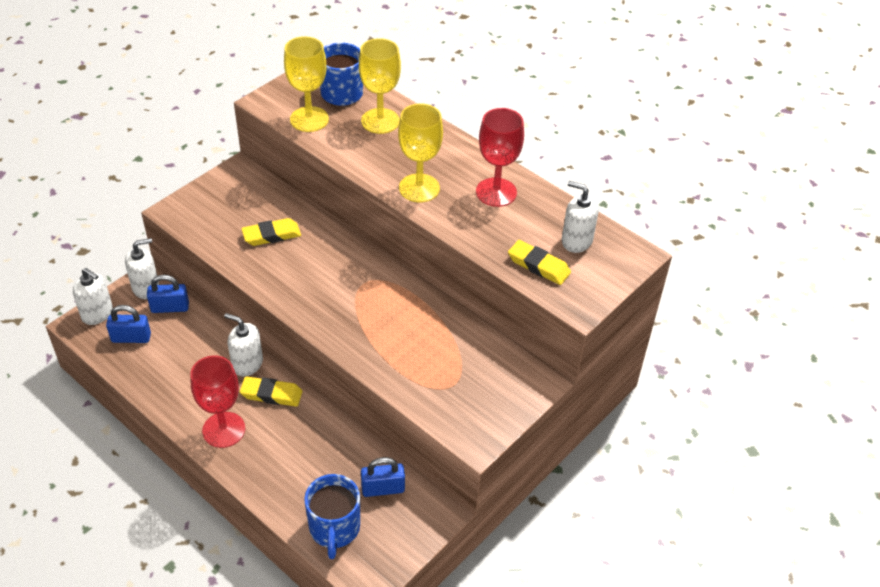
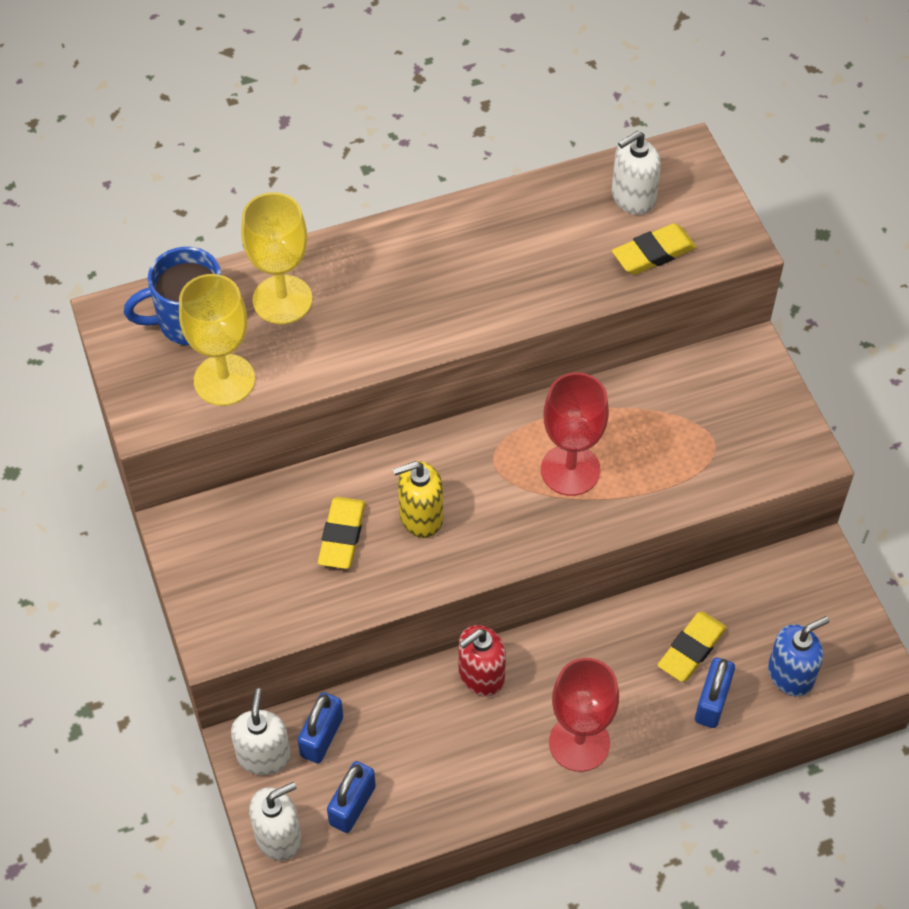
camera: 60 degrees left, 10 degrees up
(247, 364) = (481, 676): white soap dispenser -> red soap dispenser
(271, 394) = (549, 666): yellow eraser -> yellow eraser (691, 649)
(305, 263) = (420, 517): none -> yellow soap dispenser
(334, 529) = (790, 675): blue mug -> blue soap dispenser
(383, 488) = (757, 600): blue padlock -> blue padlock (712, 702)
(419, 188) = (445, 313): yellow goblet -> none
(496, 192) = (502, 236): red goblet -> red goblet (570, 470)

